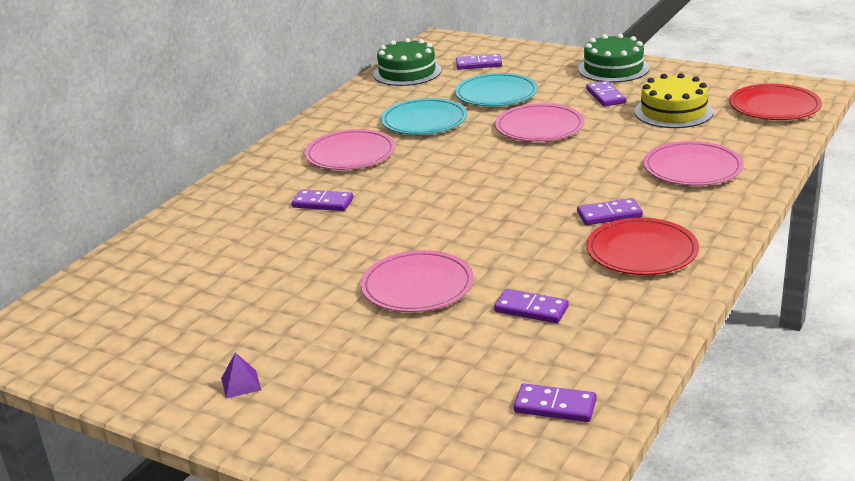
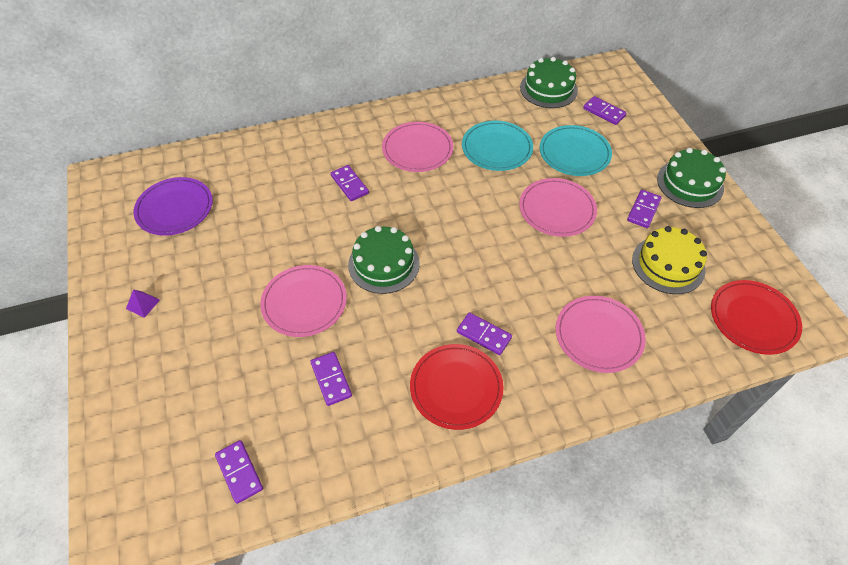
camera: 40 degrees right, 25 degrees up
(149, 311) = (175, 208): none -> purple plate
(449, 227) = (384, 264): none -> green cake

